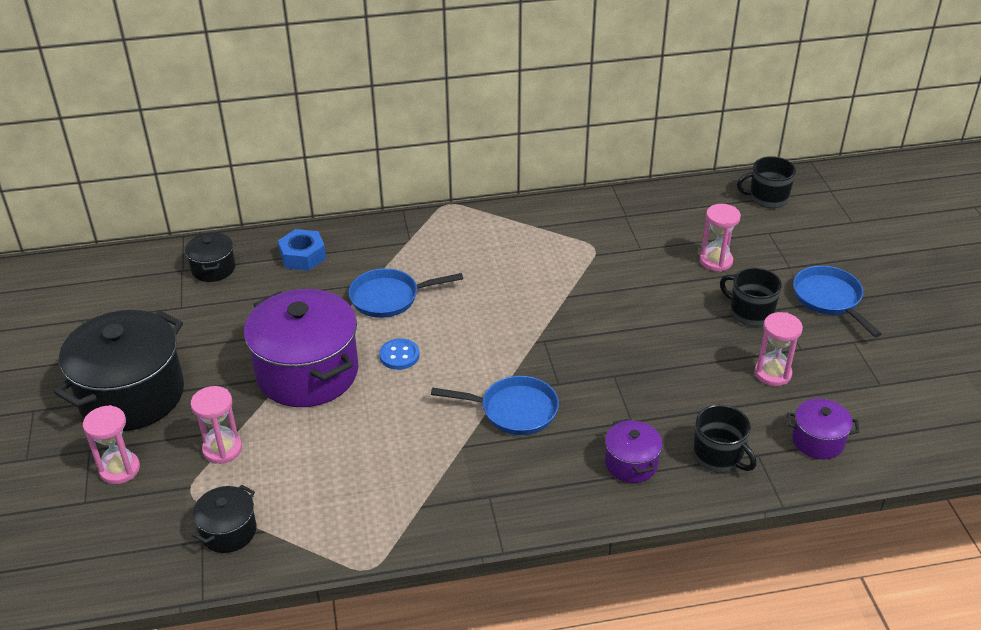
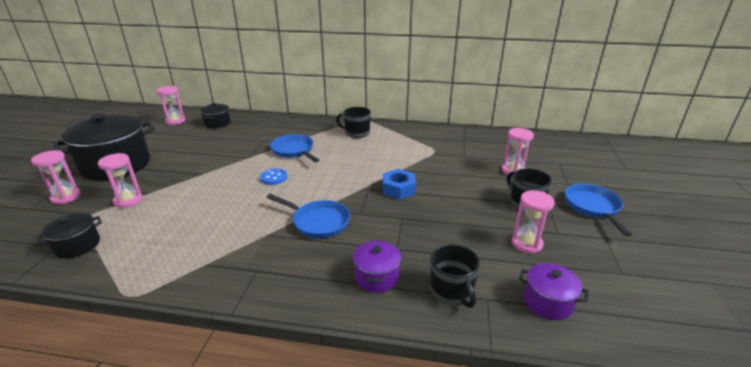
camera: 20 degrees right, 10 degrees down
(132, 280) = (175, 121): none -> pink hourglass
(303, 256) = (266, 126): blue nut -> blue nut (398, 189)
(307, 373) = (215, 175): purple pot -> none
(389, 297) = (294, 151): blue pan -> blue pan turned 45 degrees clockwise
(767, 198) = (565, 147): black mug -> black mug (356, 133)

